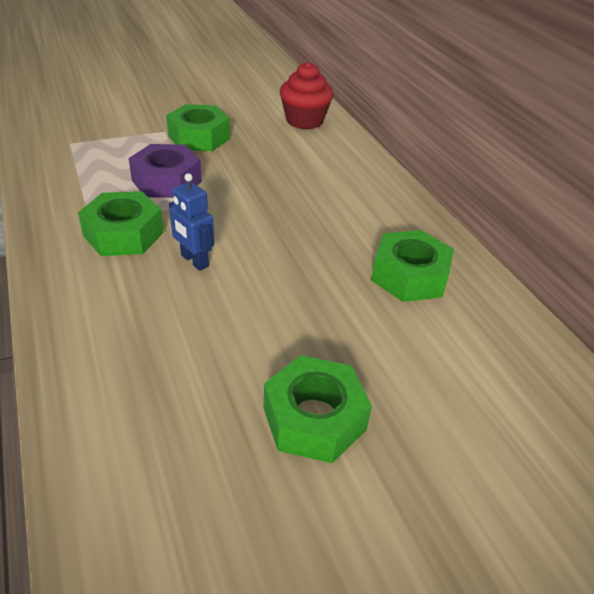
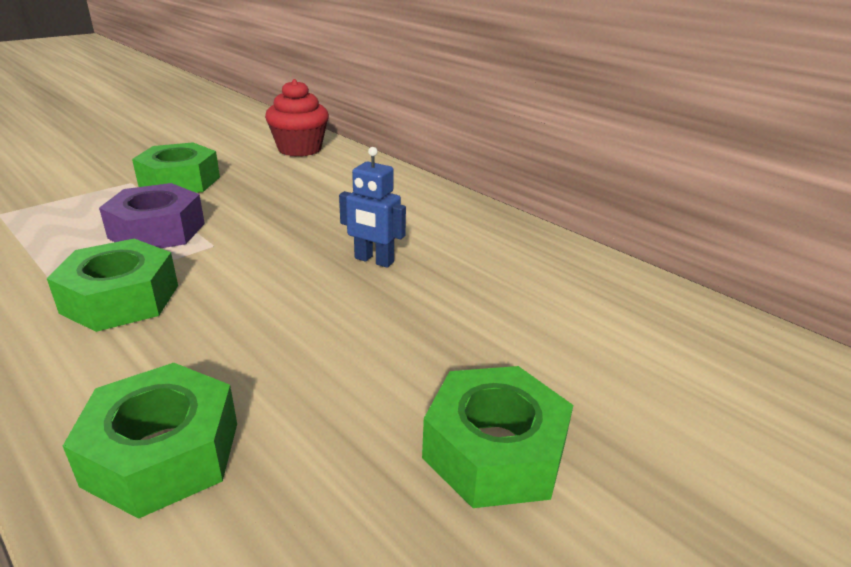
camera: 20 degrees left, 10 degrees down
(194, 261) = (236, 308): blue robot -> blue robot (374, 260)
(409, 276) = (503, 267): green nut -> green nut (163, 453)

